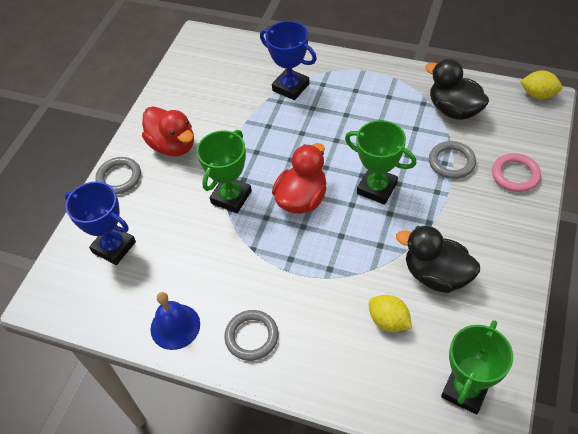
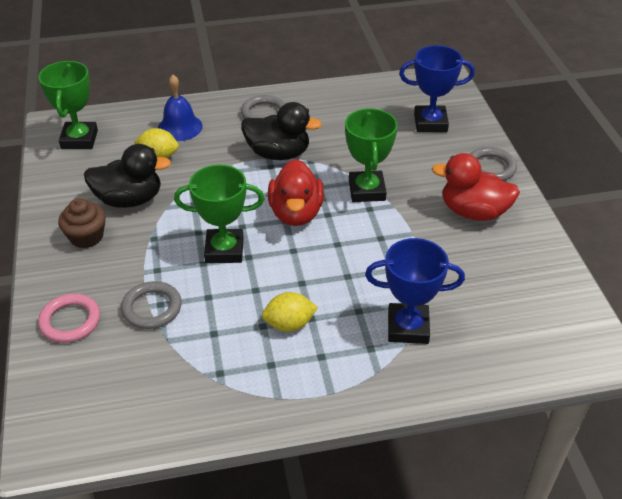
camera: 145 degrees right, 10 degrees down
(175, 326) = (328, 100): blue bell -> blue bell (180, 127)
(454, 110) = (174, 379): black duck -> black duck (278, 154)
(486, 248) = (86, 237): none -> brown cupcake
(538, 95) = (57, 453): yellow lemon -> yellow lemon (289, 324)

